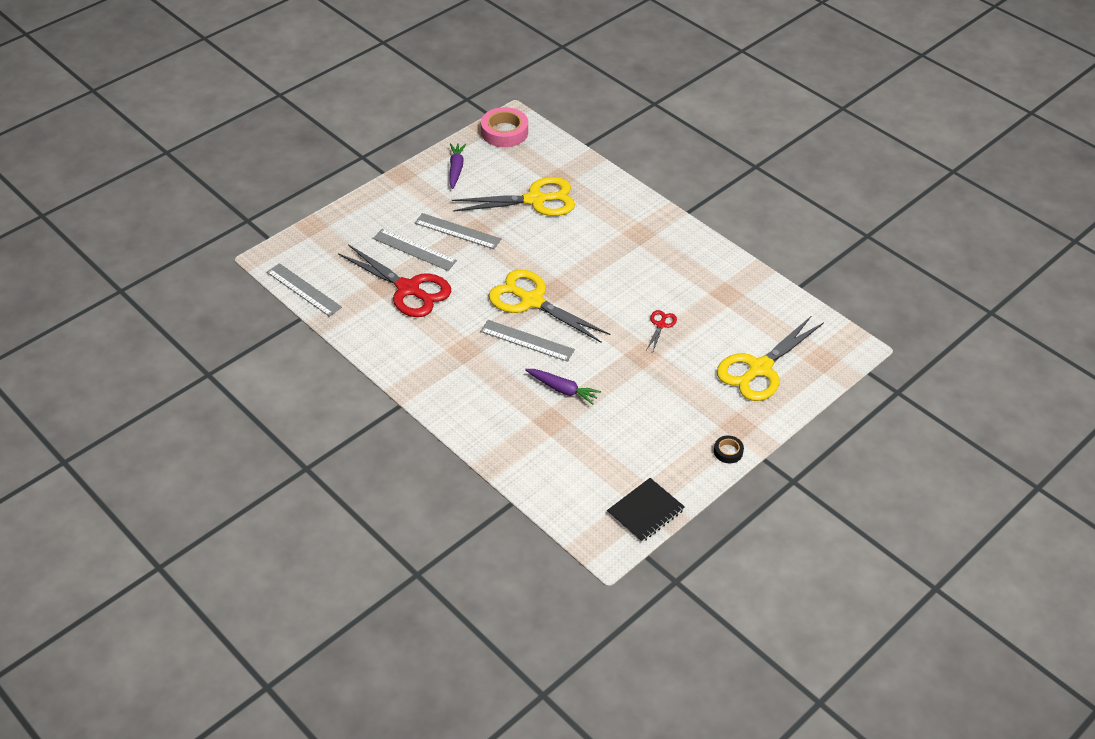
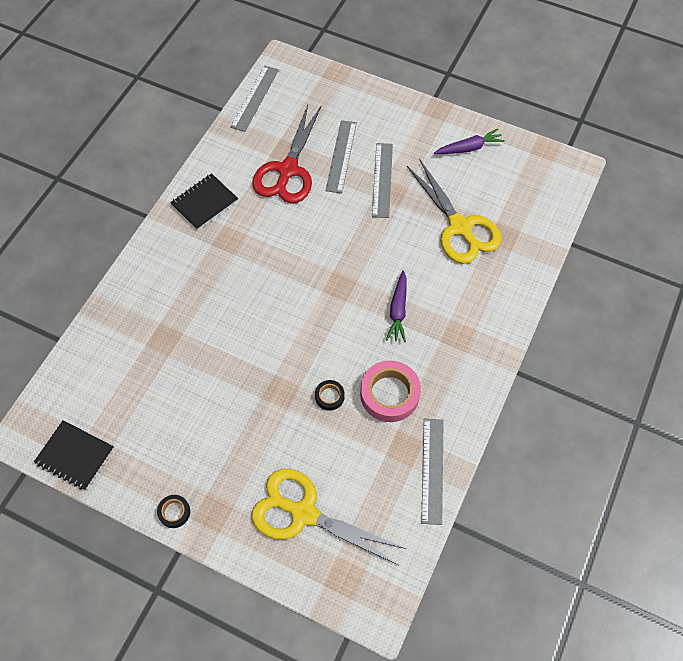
camera: 70 degrees right, 15 degrees up
(411, 357) = (204, 203): none -> black notebook
(504, 132) = (547, 167): pink tape -> pink tape (389, 394)
(527, 341) = (260, 285): grey ruler -> grey ruler (432, 470)
(532, 301) = (315, 271): yellow scissors -> none
(562, 389) = (207, 335): purple carrot -> purple carrot (398, 310)
(661, 325) = (329, 396): red scissors -> black tape

